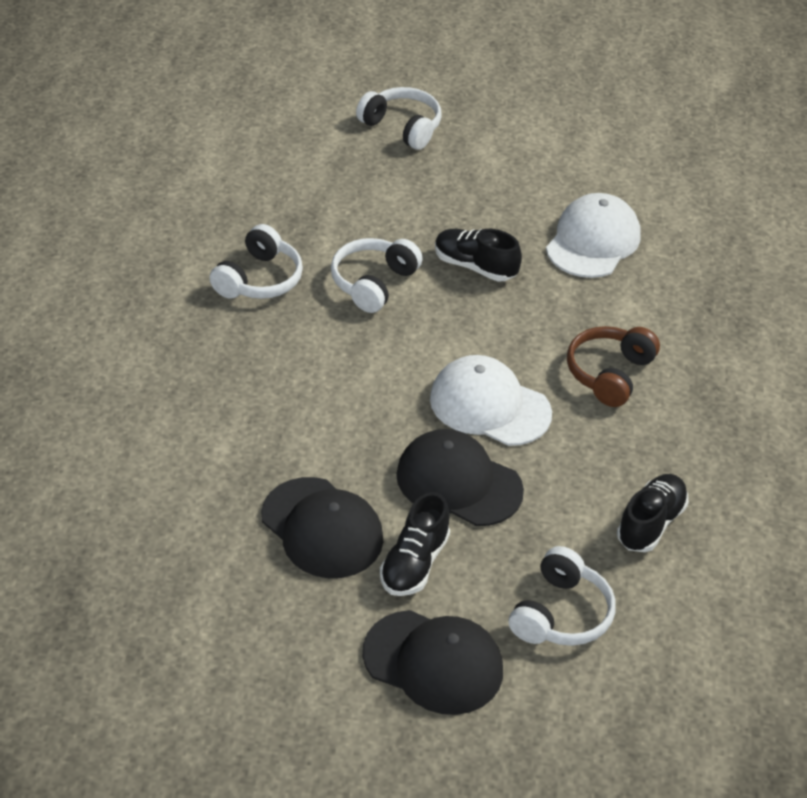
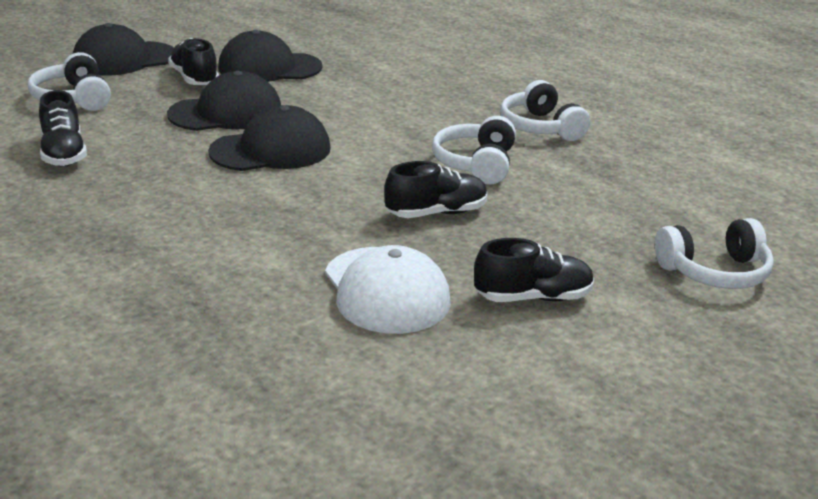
camera: 130 degrees right, 15 degrees down
(373, 283) = (476, 164): white headphones -> white headphones turned 150 degrees counterclockwise
(489, 406) = (271, 150): white cap -> black cap
(523, 183) = (533, 298): none -> black shoe
(609, 374) = (214, 210): brown headphones -> none

